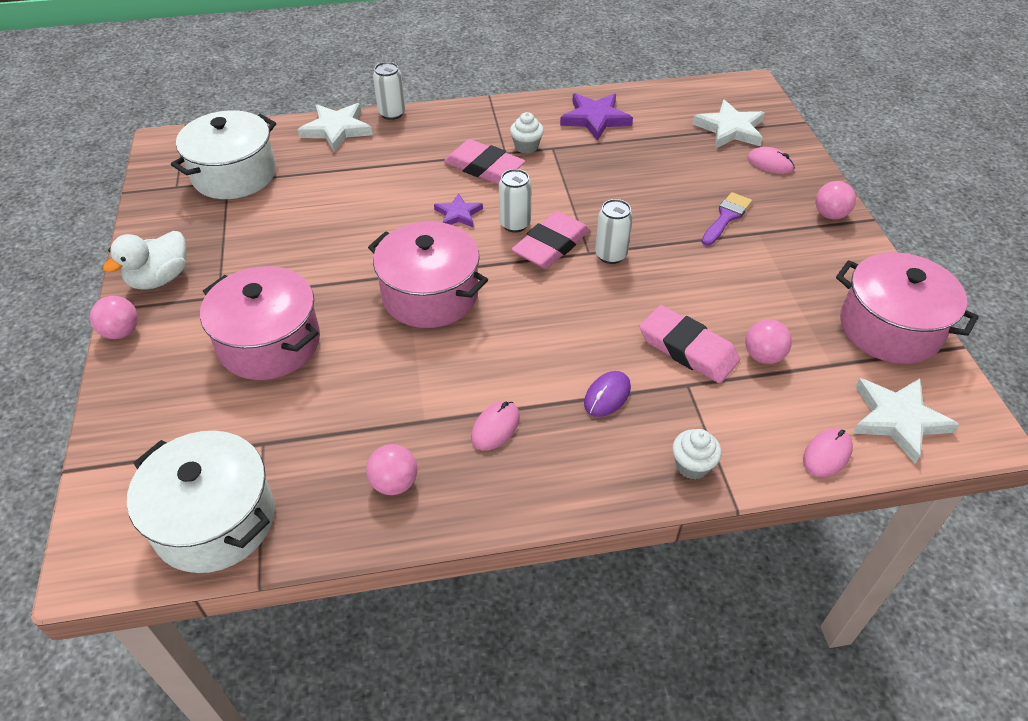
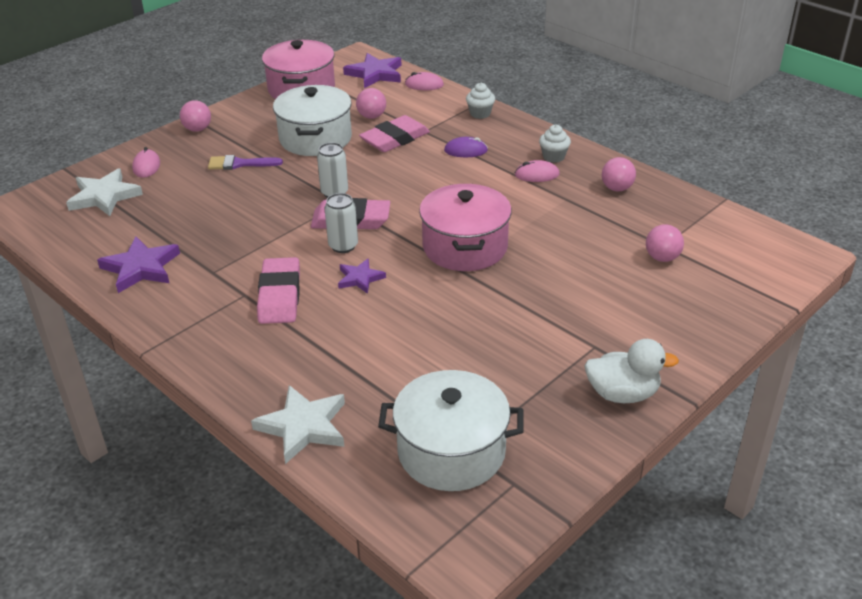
camera: 125 degrees left, 10 degrees down
(121, 332) = (690, 371): pink ball -> pink ball (662, 258)
(215, 520) = (725, 231): white pot -> white pot (315, 138)
(269, 343) = (597, 291): pink pot -> none
(392, 113) = (237, 403): white can -> none
(526, 147) = (224, 286): white cupcake -> white cupcake (553, 157)
(687, 349) = (395, 139): pink eraser -> pink eraser turned 45 degrees clockwise
(898, 419) = (375, 74): white star -> purple star

